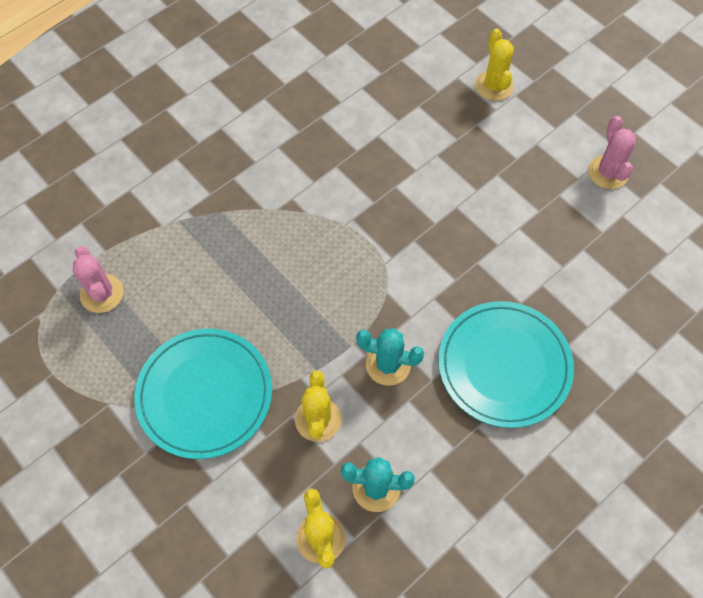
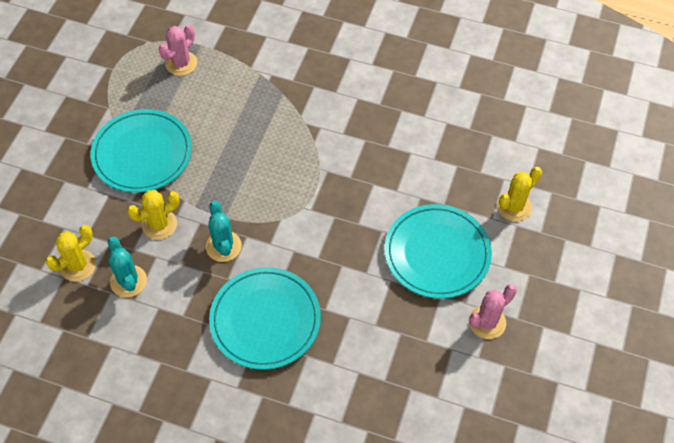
camera: 60 degrees right, 5 degrees down
(510, 173) = (437, 253): none -> turquoise plate

